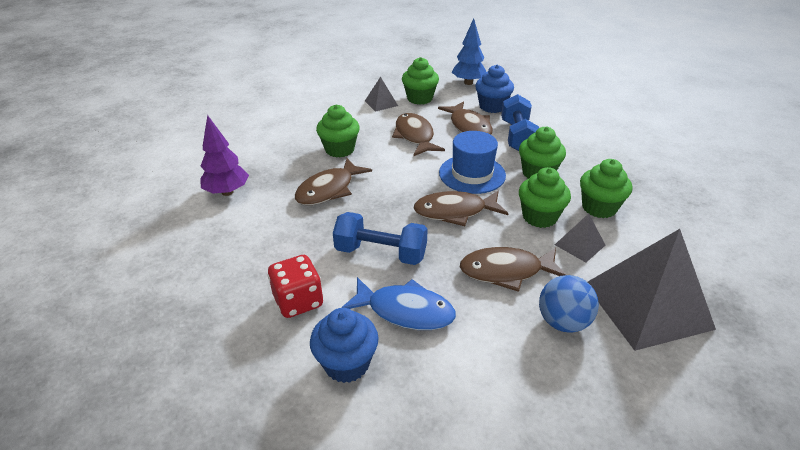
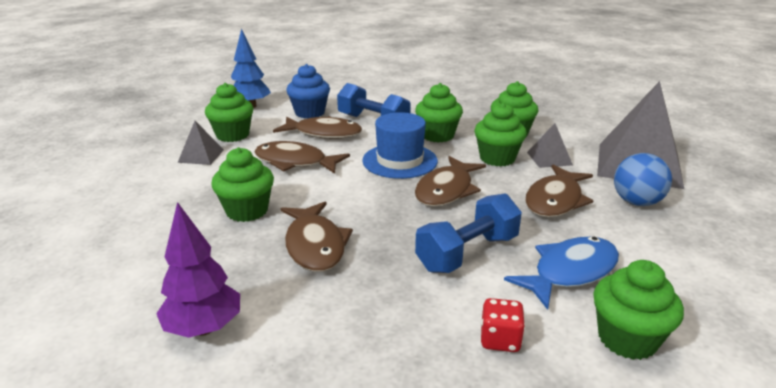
camera: 55 degrees left, 10 degrees down
(298, 301) = (500, 340): red dice -> red dice, size x0.65
(346, 363) = (627, 339): blue cupcake -> green cupcake

